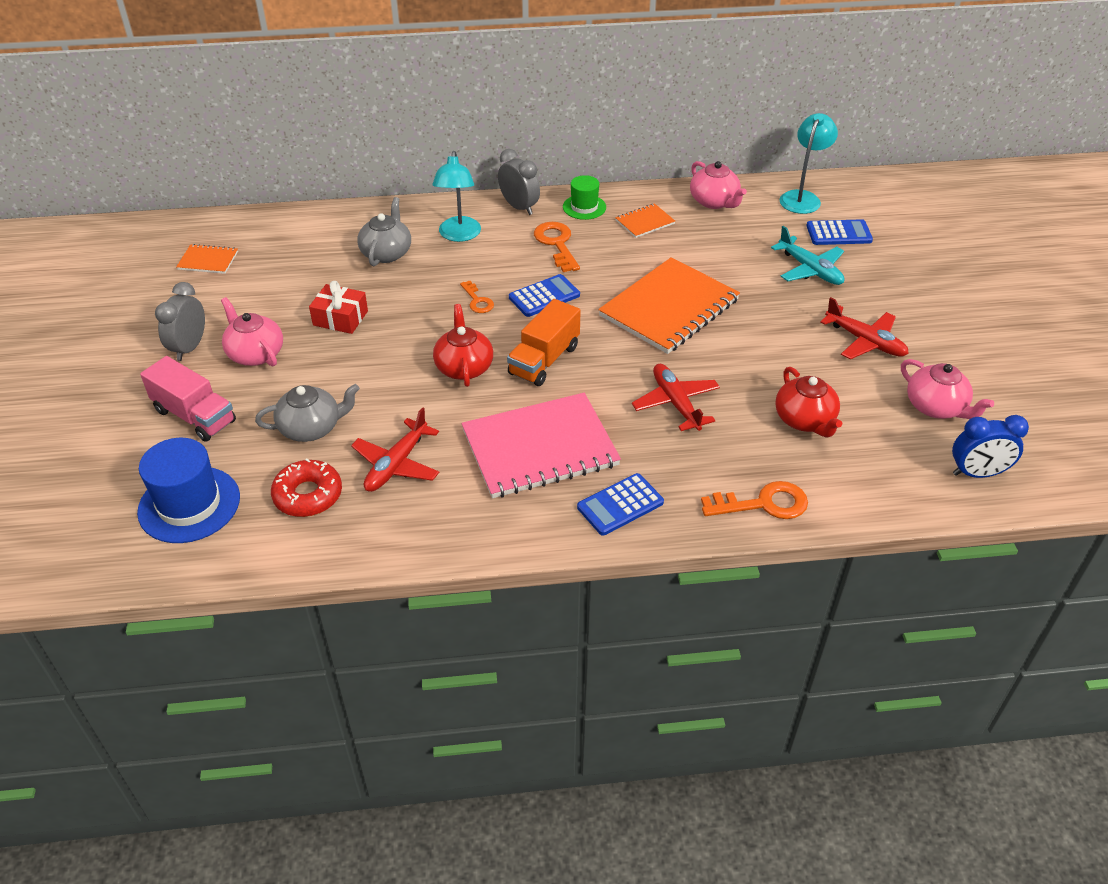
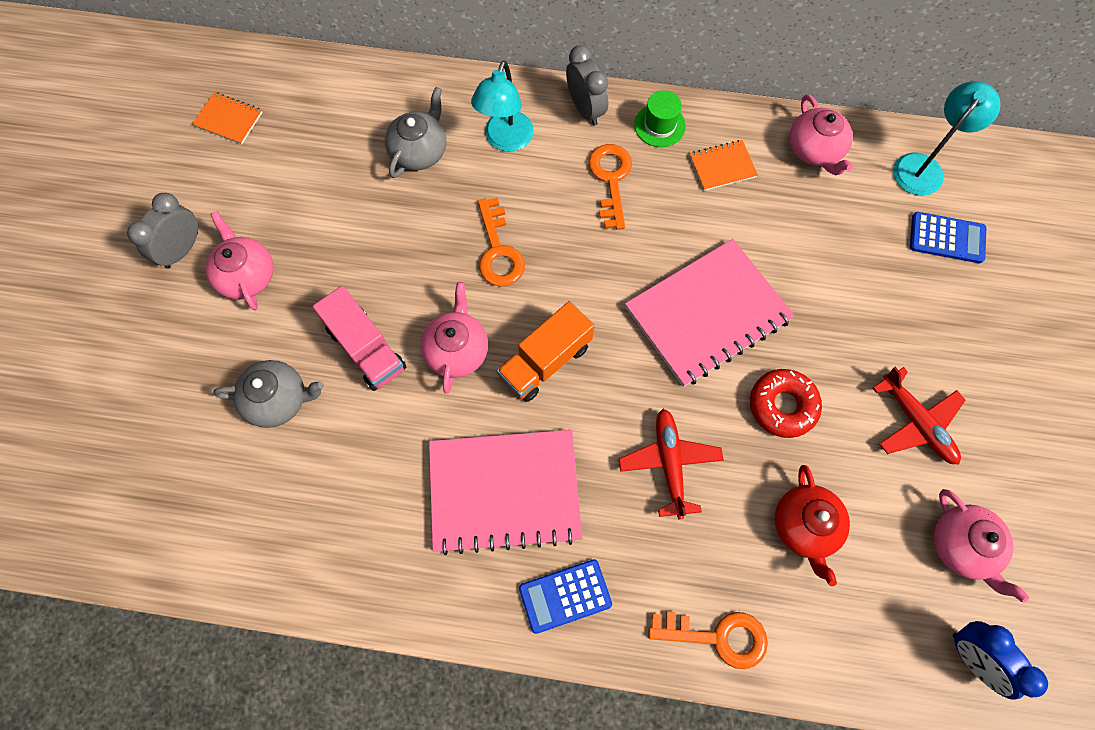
camera: 15 degrees right, 25 degrees up
(189, 504) = (136, 476): blue hat -> none
(195, 416) = (167, 352): pink truck -> pink truck (366, 348)
(308, 495) = (253, 495): red donut -> red donut (782, 406)
(340, 318) = (346, 242): red gift -> none
(396, 464) = (351, 475): red plane -> none
(464, 367) = (457, 350): red teapot -> pink teapot
(477, 301) = (498, 251): orange key -> orange key, size x1.65
(544, 296) = (573, 262): blue calculator -> none
(669, 308) = (707, 314): orange notebook -> pink notebook
(810, 269) = (891, 291): turquoise plane -> none
(977, 473) = (972, 658): blue clock -> blue clock turned 45 degrees clockwise

